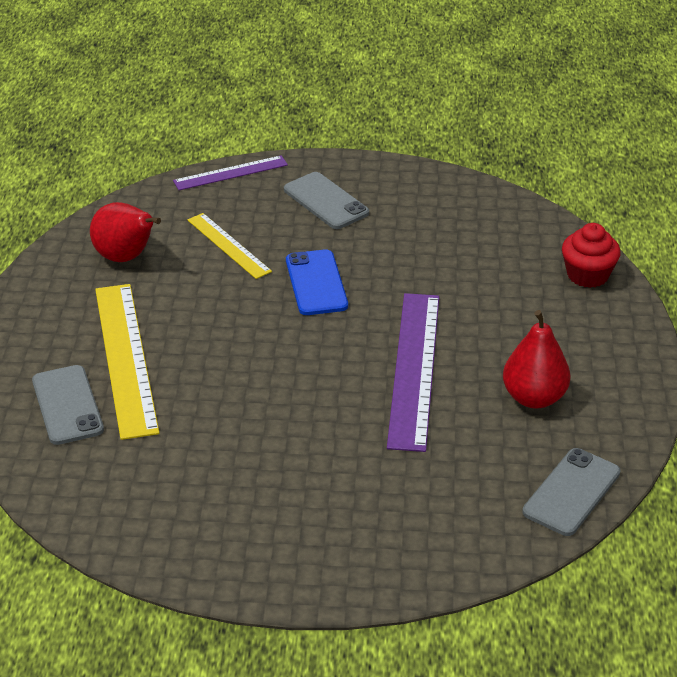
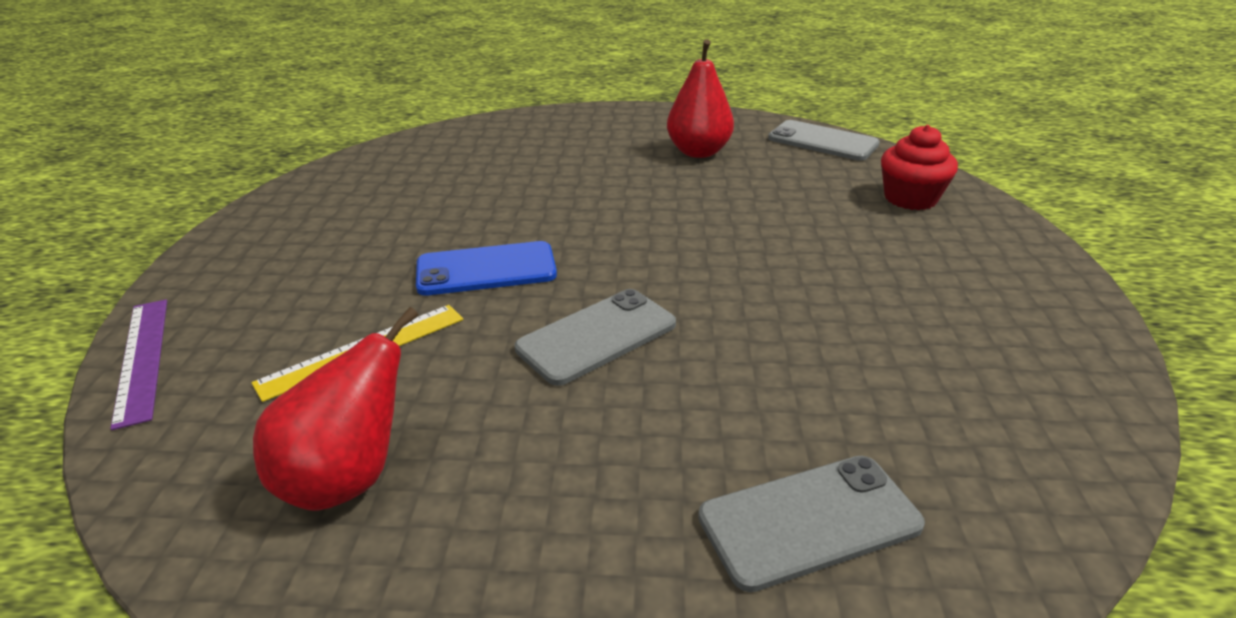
camera: 90 degrees left, 5 degrees down
(125, 358) = (662, 450): yellow ruler -> none
(326, 201) = (291, 266): grey phone -> grey phone (597, 336)
(414, 369) = (662, 206): purple ruler -> none
(587, 275) = (510, 126): red cupcake -> red cupcake (910, 198)

